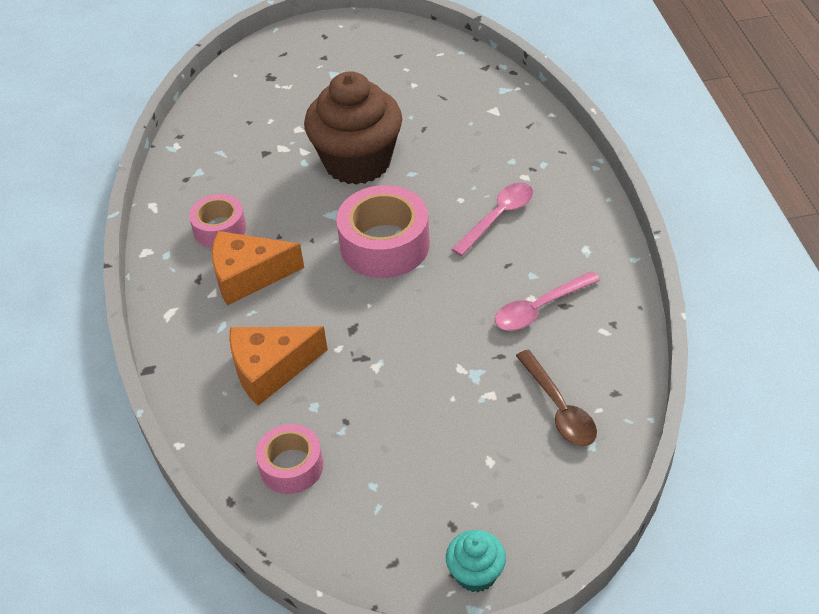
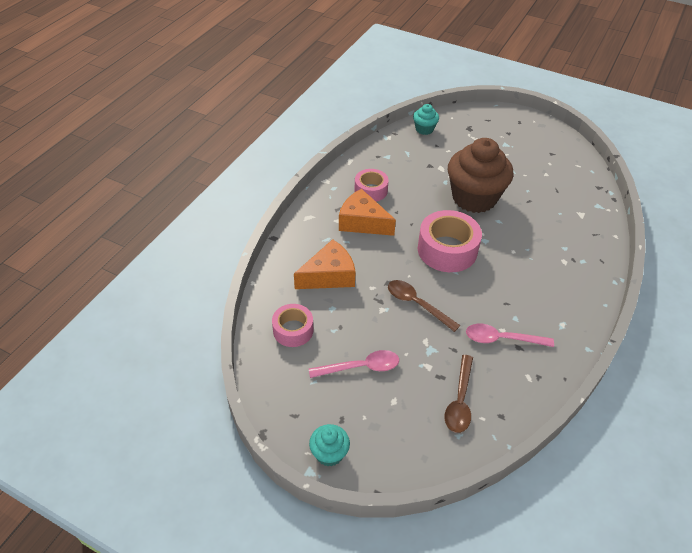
camera: 35 degrees right, 0 degrees up
(214, 109) = (424, 129): none -> turquoise cupcake
(271, 369) = (329, 276): orange cheese -> orange cheese turned 135 degrees clockwise
(410, 332) = (417, 304): none -> brown spoon
(498, 217) = (526, 274): pink spoon -> pink spoon (361, 367)

